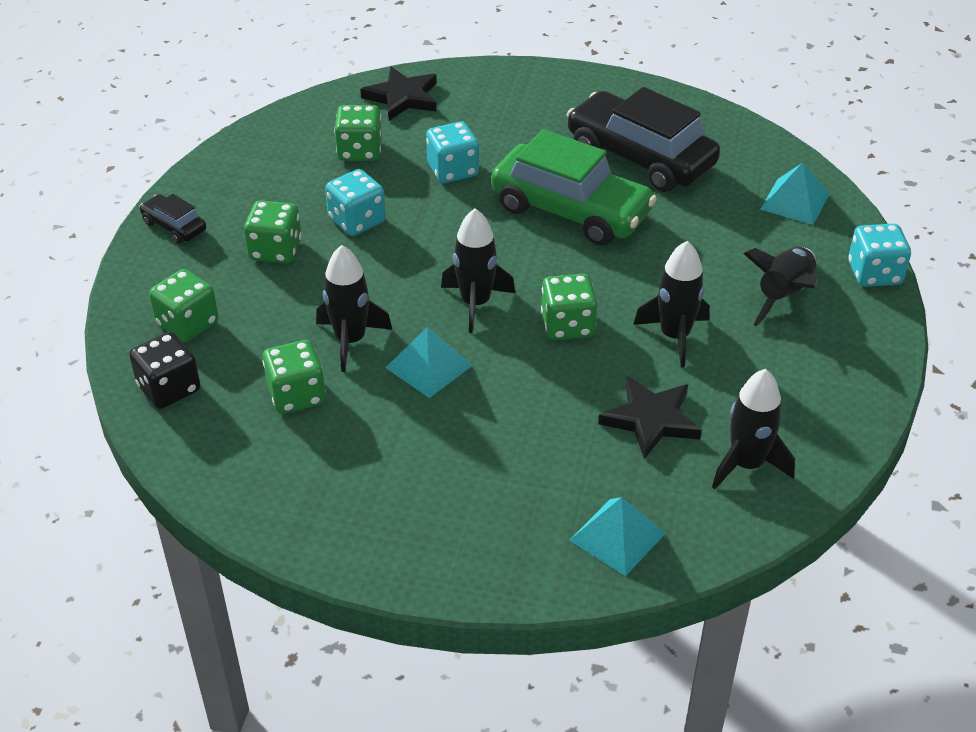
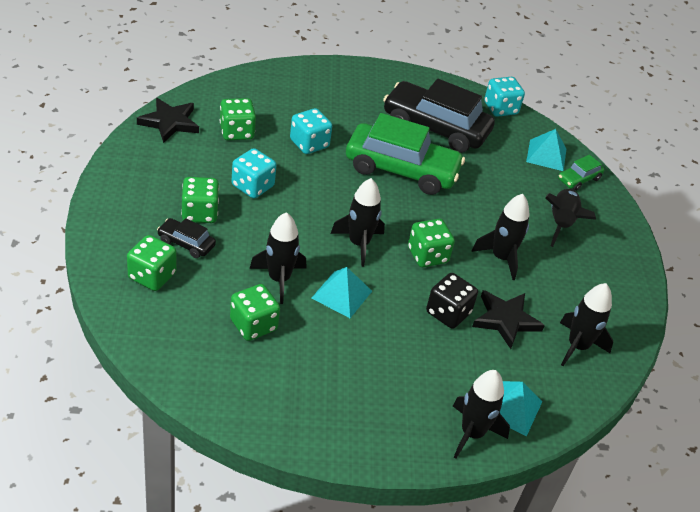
camera: 20 degrees left, 0 degrees up
(169, 388) = (155, 328): black dice -> black dice (448, 313)
(174, 226) = (115, 199): black car -> black car (186, 243)
(402, 97) = (254, 89): black star -> black star (169, 122)
(547, 563) = (472, 433): none -> black rocket
(833, 237) = (579, 179): none -> green car
(874, 273) = (612, 203): turquoise dice -> turquoise dice (500, 108)

